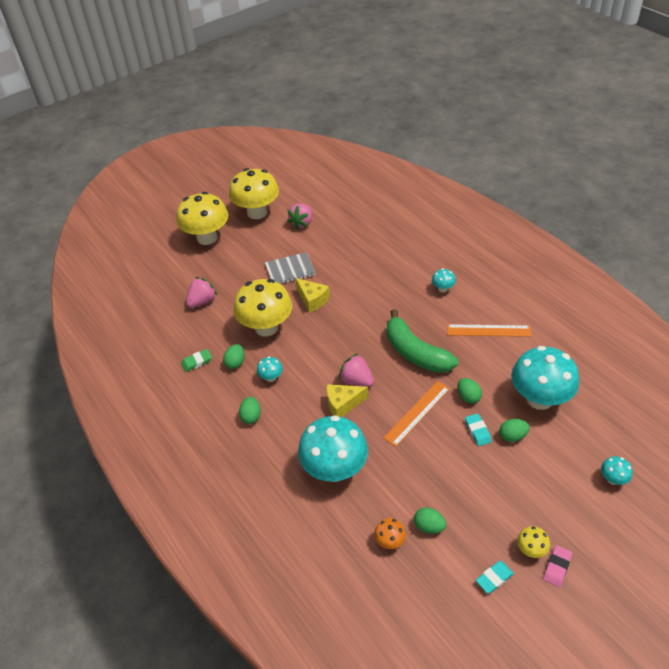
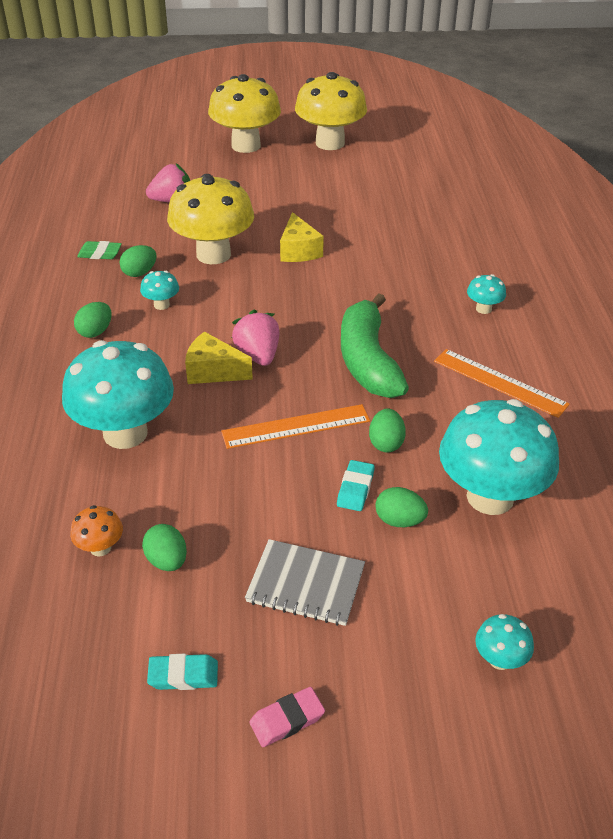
camera: 30 degrees right, 5 degrees down
(290, 270) = (305, 211): grey notebook -> grey notebook (305, 584)
(302, 223) = (372, 172): pink strawberry -> none
(531, 550) = (273, 673): yellow mushroom -> none

